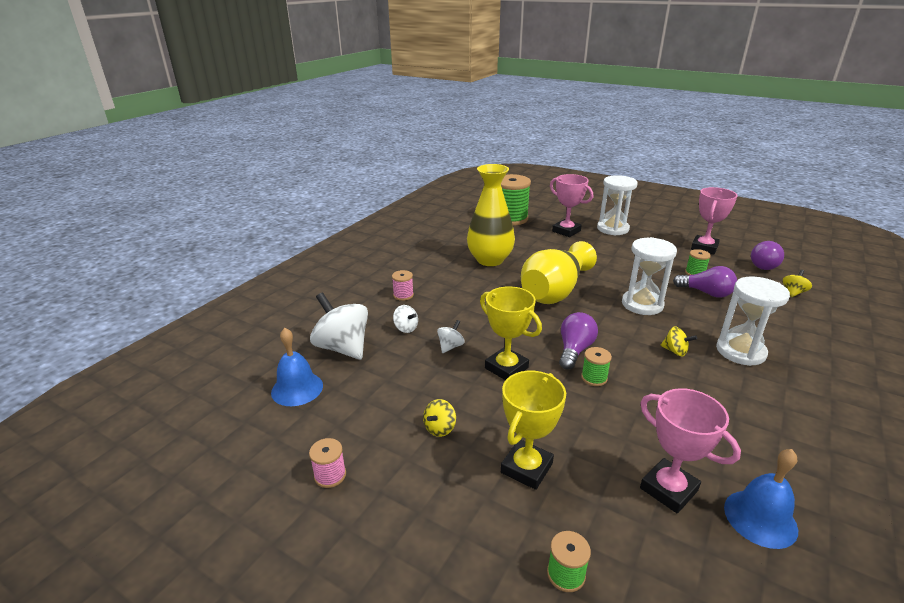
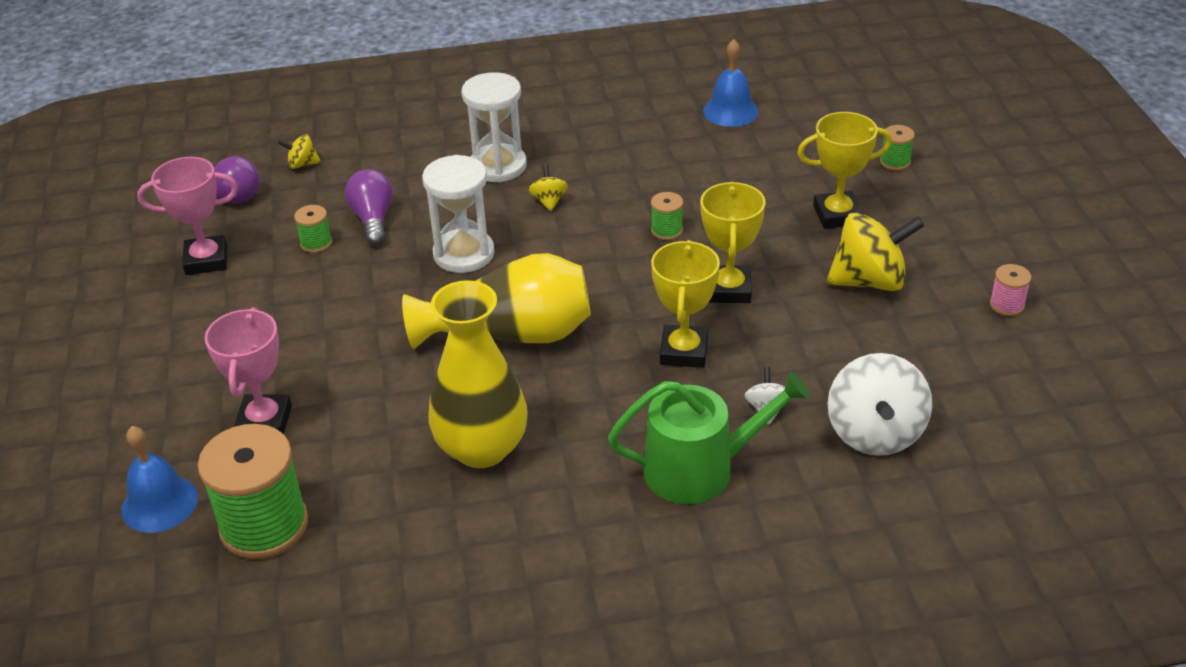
camera: 130 degrees left, 10 degrees up
(297, 388) = (976, 411): blue bell -> blue bell (159, 503)
(403, 295) = (700, 469): pink spool -> green watering can
(440, 428) = (869, 281): yellow spinning top -> yellow spinning top, size x2.12
(450, 346) = (749, 349): white spinning top -> none
(477, 327) = (684, 351): none -> yellow trophy
(574, 350) = (633, 261): purple light bulb -> none
(612, 229) = (202, 373): white hourglass -> none
(668, 489) = (758, 149): pink trophy -> none

